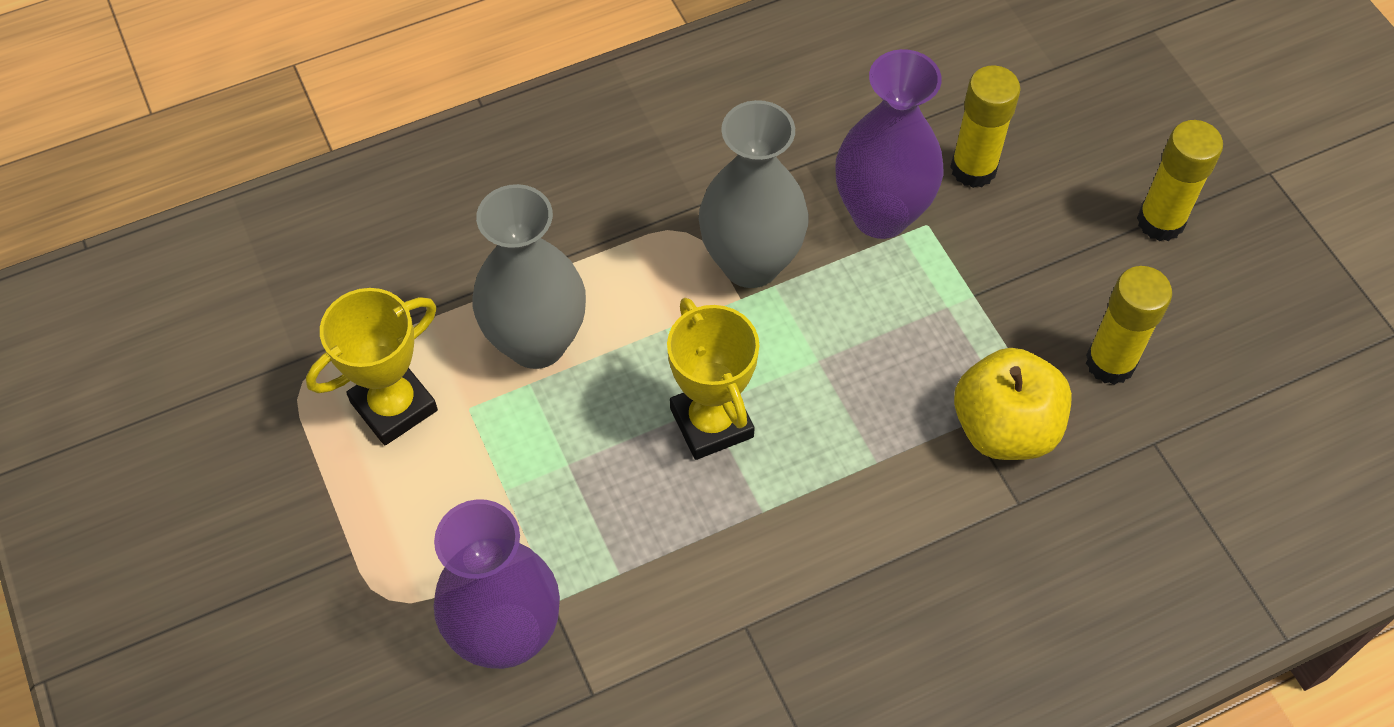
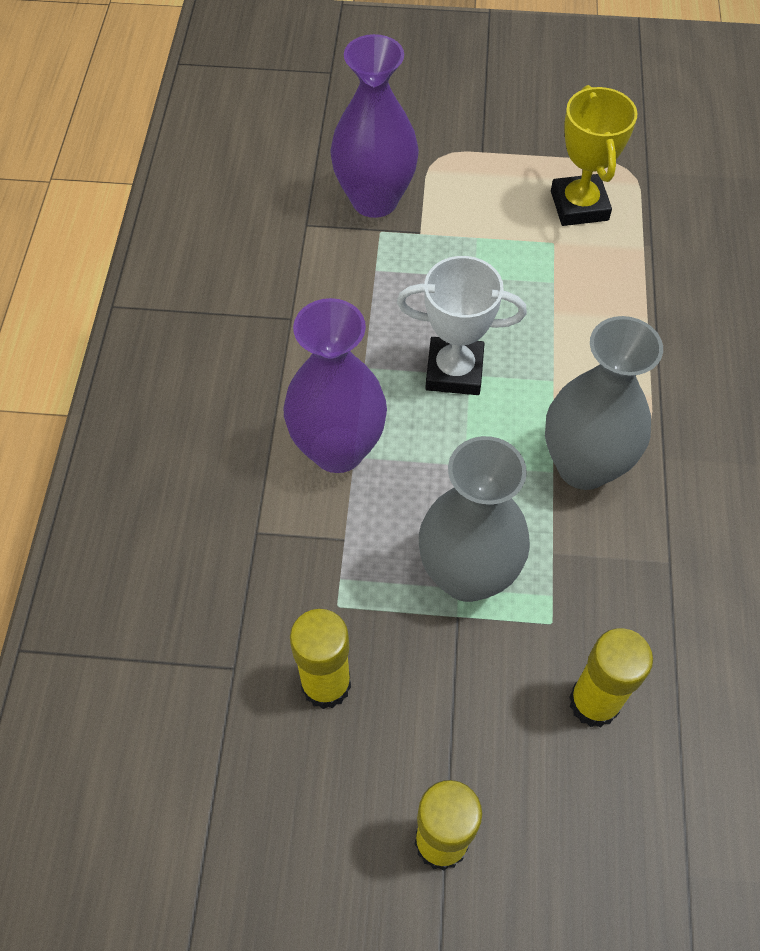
camera: 120 degrees right, 0 degrees up
(536, 342) = (586, 299): grey vase -> grey vase (467, 575)
(711, 422) = (454, 371): yellow trophy -> white trophy
(880, 215) = (582, 590): purple vase -> purple vase (338, 449)
(1004, 428) = (322, 561): yellow apple -> none

